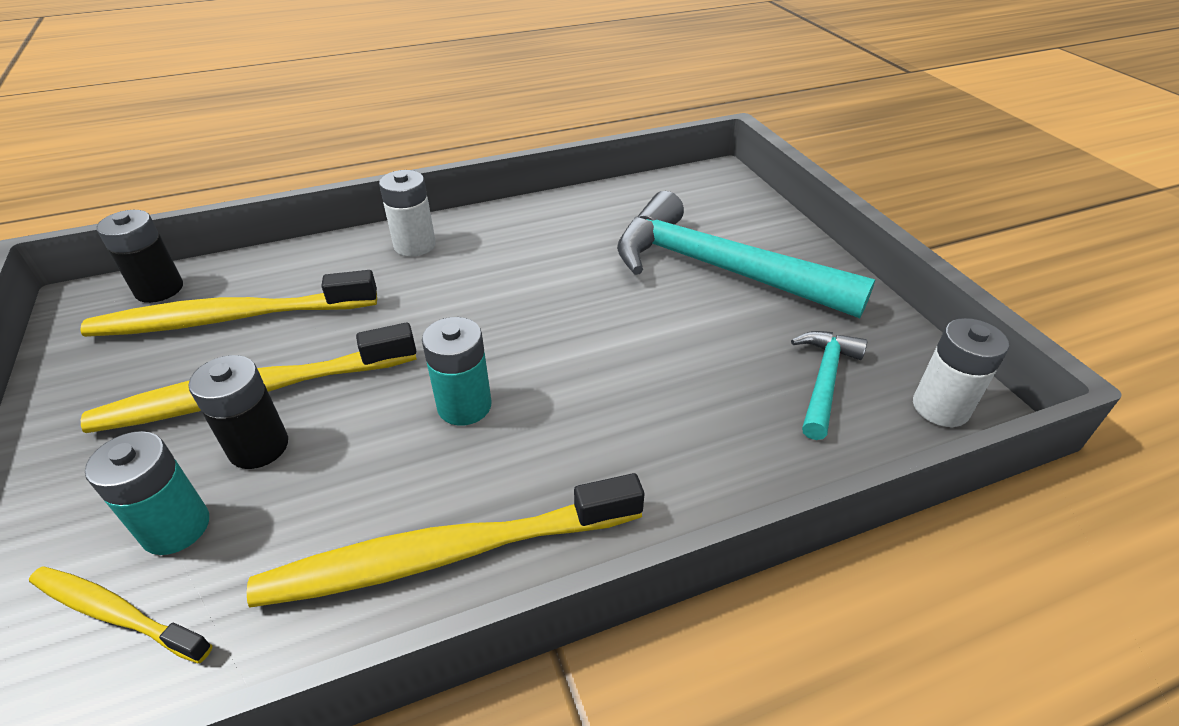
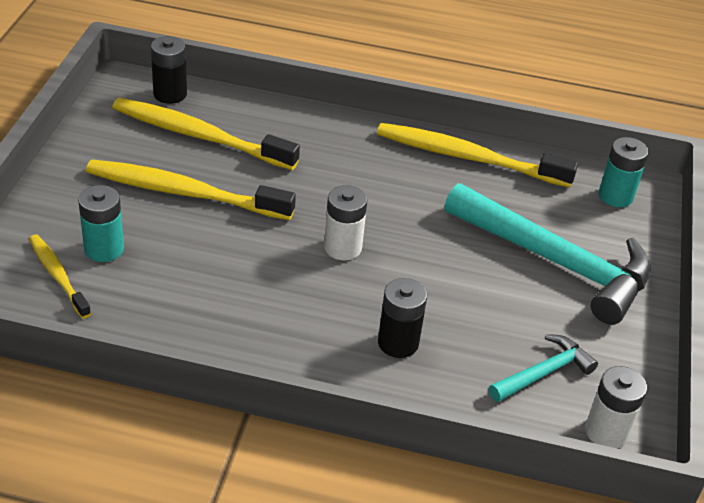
camera: 30 degrees right, 0 degrees up
(259, 447) = (168, 227): black battery -> black battery (398, 343)
(415, 245) = (350, 136): white battery -> white battery (342, 247)
(446, 554) = (225, 336): yellow toothbrush -> yellow toothbrush (468, 157)
(464, 406) = (296, 264): turquoise battery -> turquoise battery (615, 196)
(719, 269) = (555, 262): turquoise hammer -> turquoise hammer turned 150 degrees clockwise

